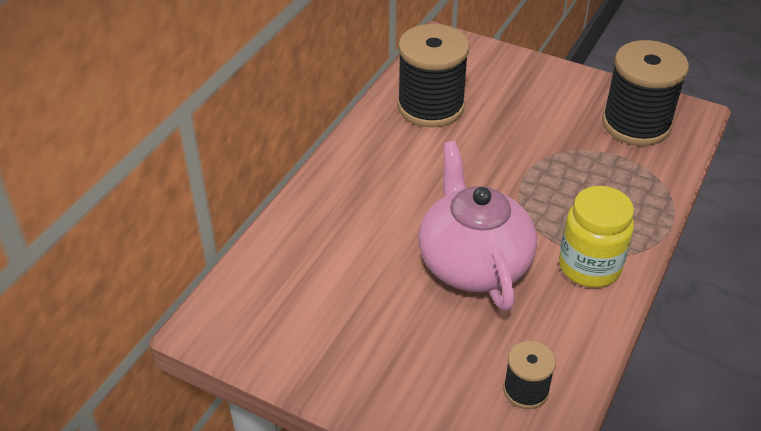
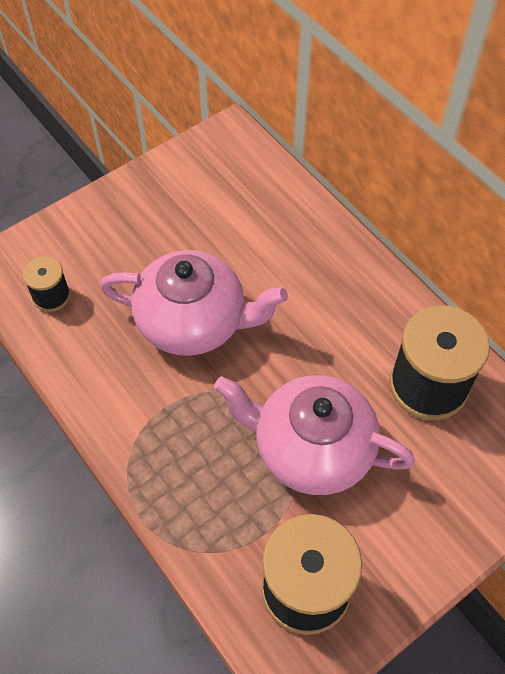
camera: 115 degrees right, 15 degrees up
(533, 151) = (311, 448): none -> pink teapot
(589, 266) = (135, 410): yellow jar -> none

